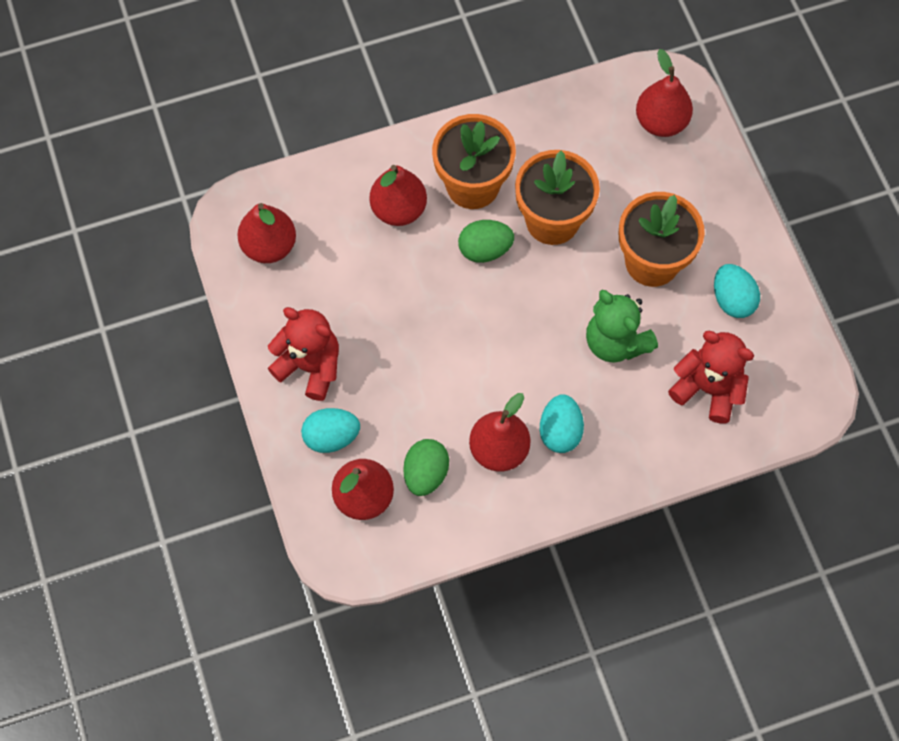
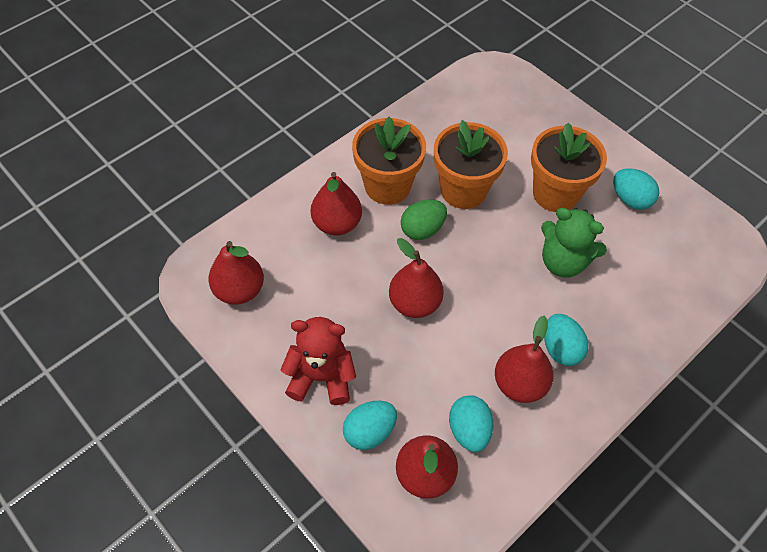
camera: 25 degrees left, 10 degrees down
(426, 473) = (469, 430): green egg -> turquoise egg
(661, 122) = (504, 97): red pear -> red pear (415, 303)
(708, 389) = (653, 270): red teddy bear -> none

